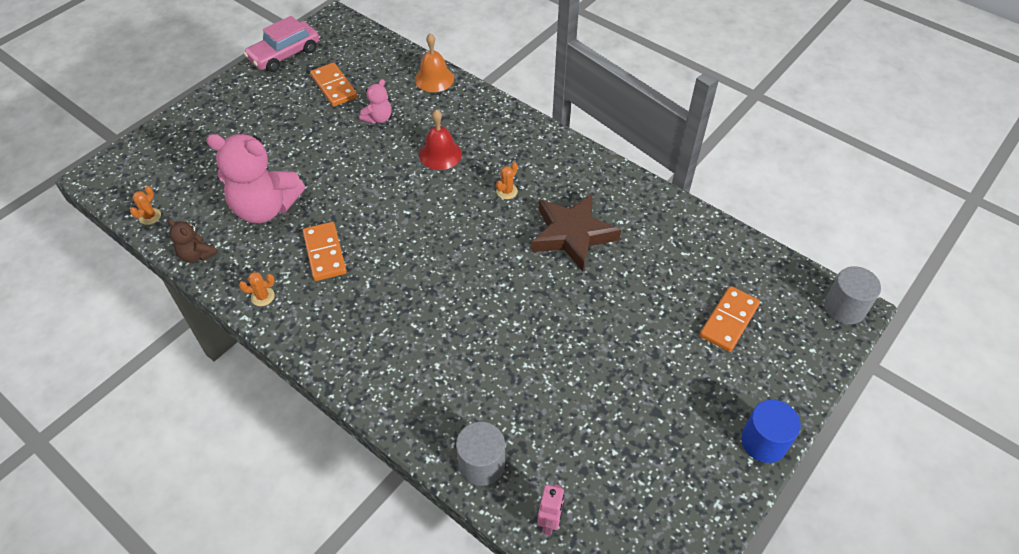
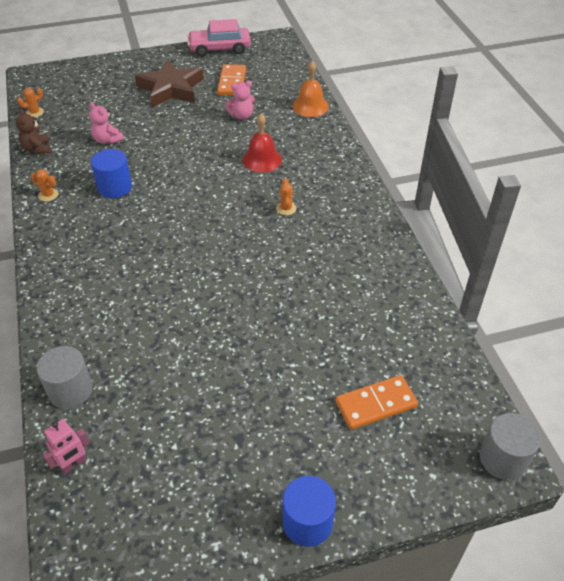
camera: 35 degrees right, 5 degrees down
(265, 208) = (107, 140): pink teddy bear -> pink teddy bear, size x0.47
(325, 253) = (115, 187): orange domino -> blue cylinder
(507, 191) = (286, 208): orange cactus -> orange cactus turned 75 degrees counterclockwise
(572, 234) = (306, 265): brown star -> brown star (171, 88)

